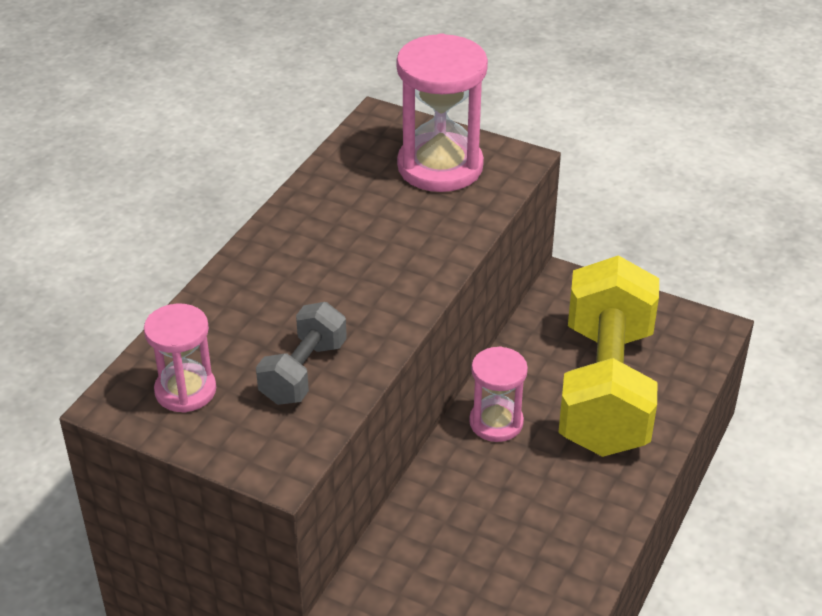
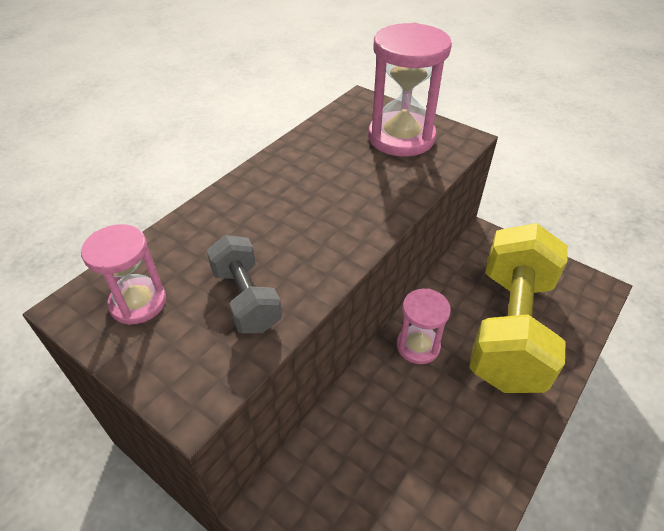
camera: 10 degrees right, 5 degrees up
(303, 372) = (246, 298): grey dumbbell -> grey dumbbell turned 60 degrees counterclockwise

